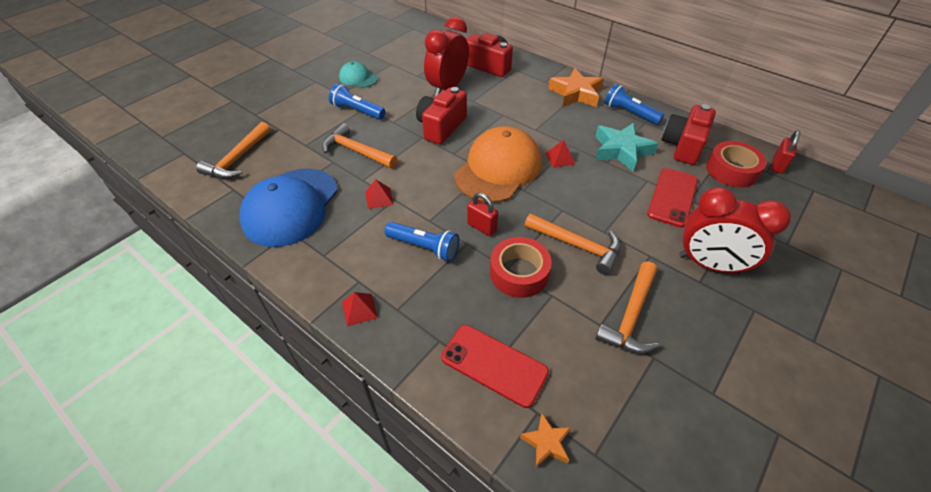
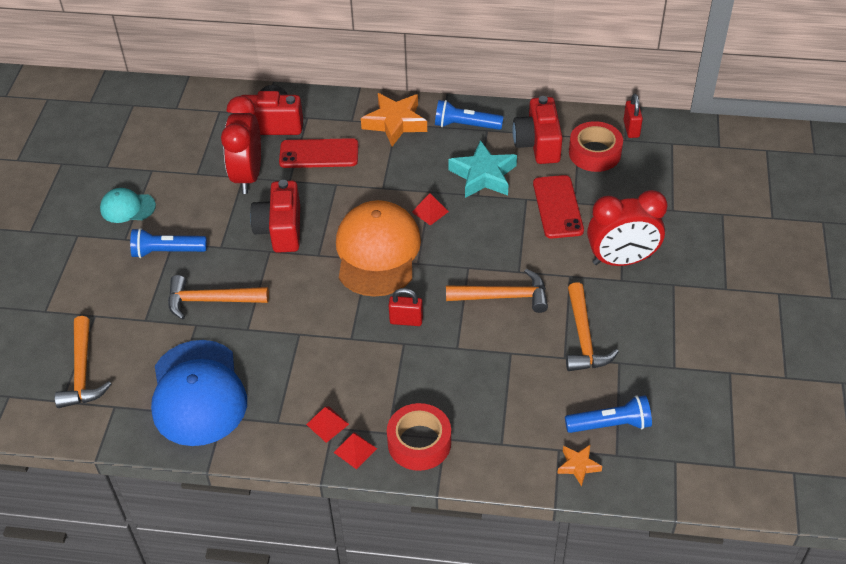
camera: 30 degrees left, 0 degrees up
(379, 198) = (282, 340): red pyramid -> red pyramid (327, 424)
(424, 247) = (368, 366): blue flashlight -> blue flashlight (610, 424)
(494, 365) = (502, 433): red phone -> red phone (319, 154)
(519, 273) = (470, 347): red tape -> red tape (419, 443)

